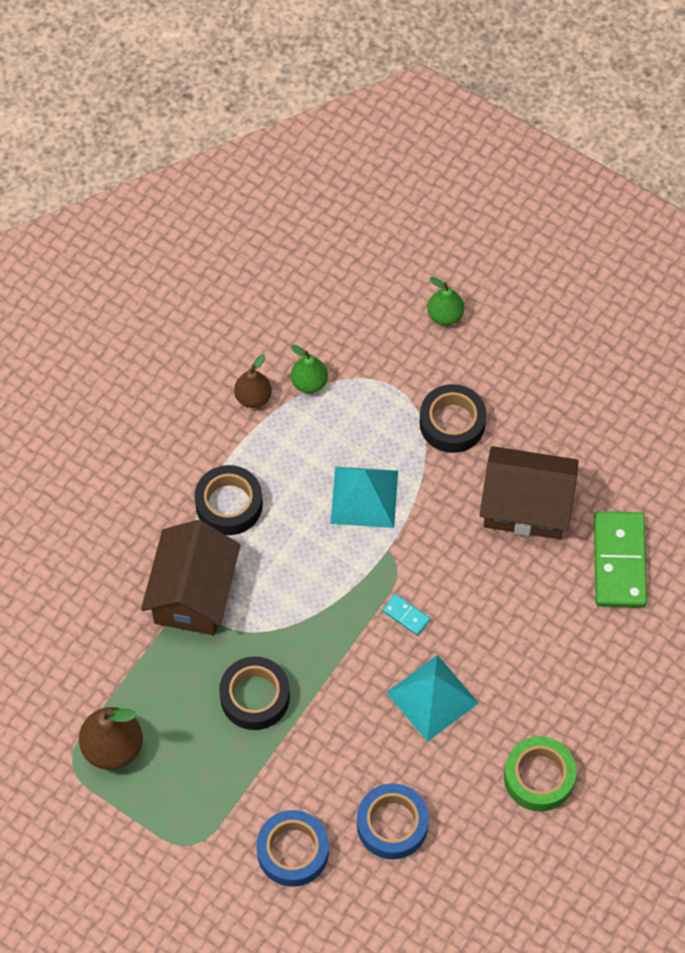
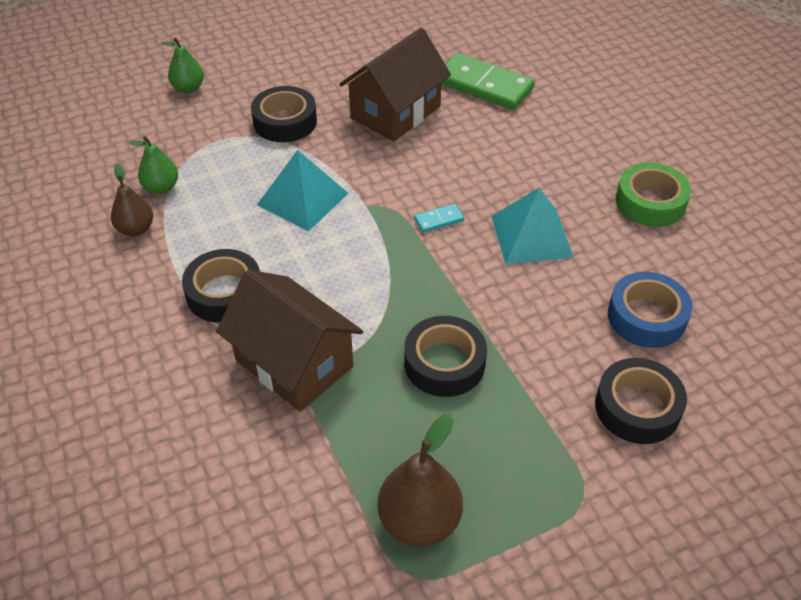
camera: 60 degrees left, 15 degrees down
(293, 851) = (637, 407): blue tape -> black tape

